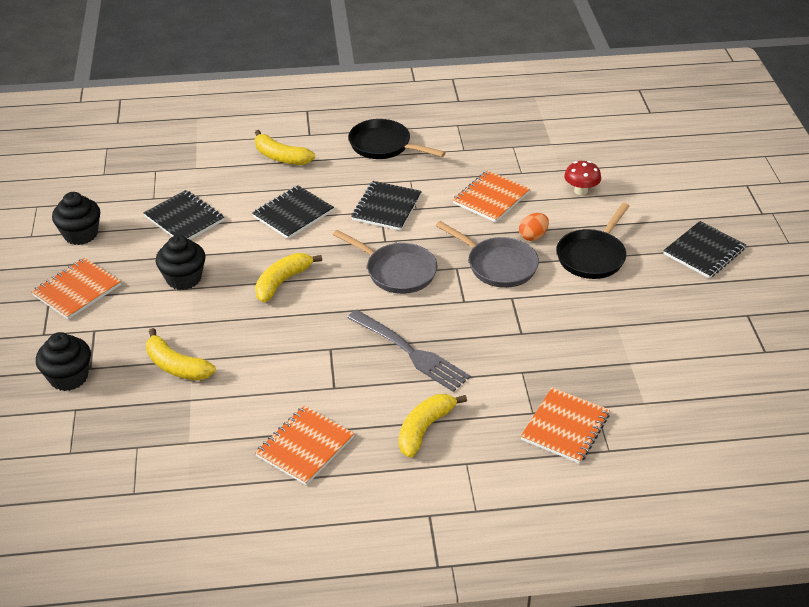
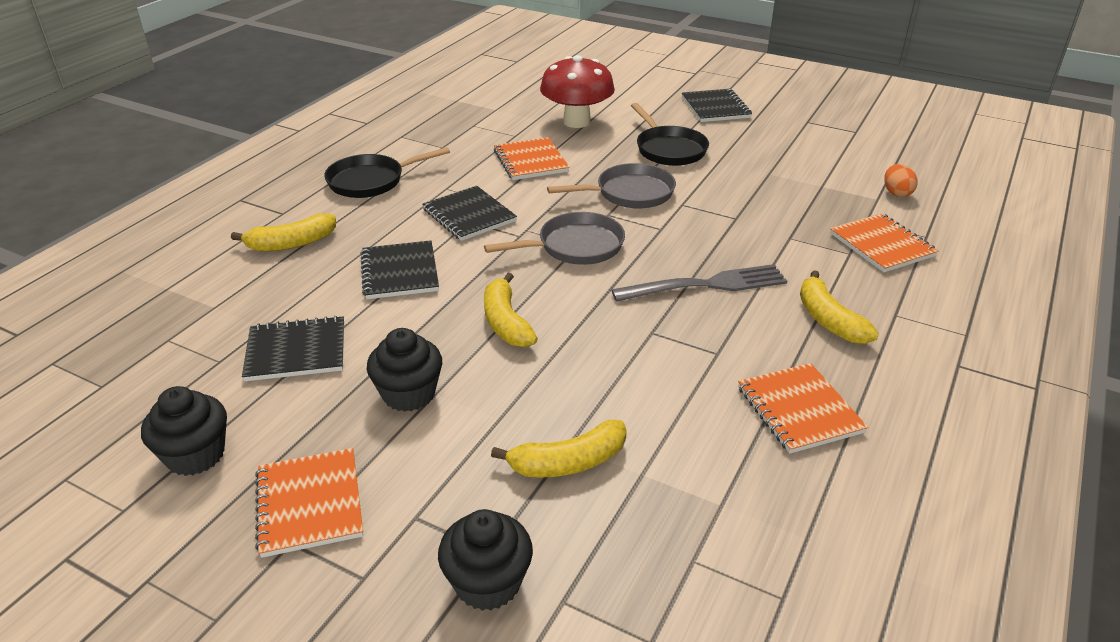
camera: 55 degrees left, 5 degrees down
(533, 236) = (609, 163): orange egg -> orange egg (896, 193)
(581, 191) = (576, 122): red mushroom -> red mushroom, size x1.91

